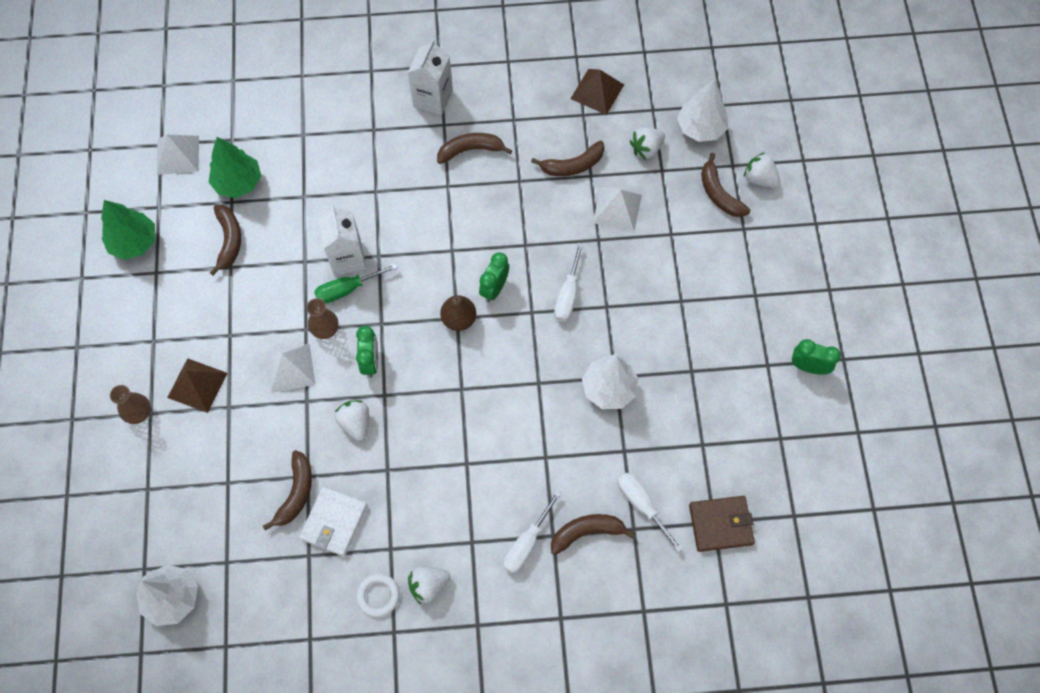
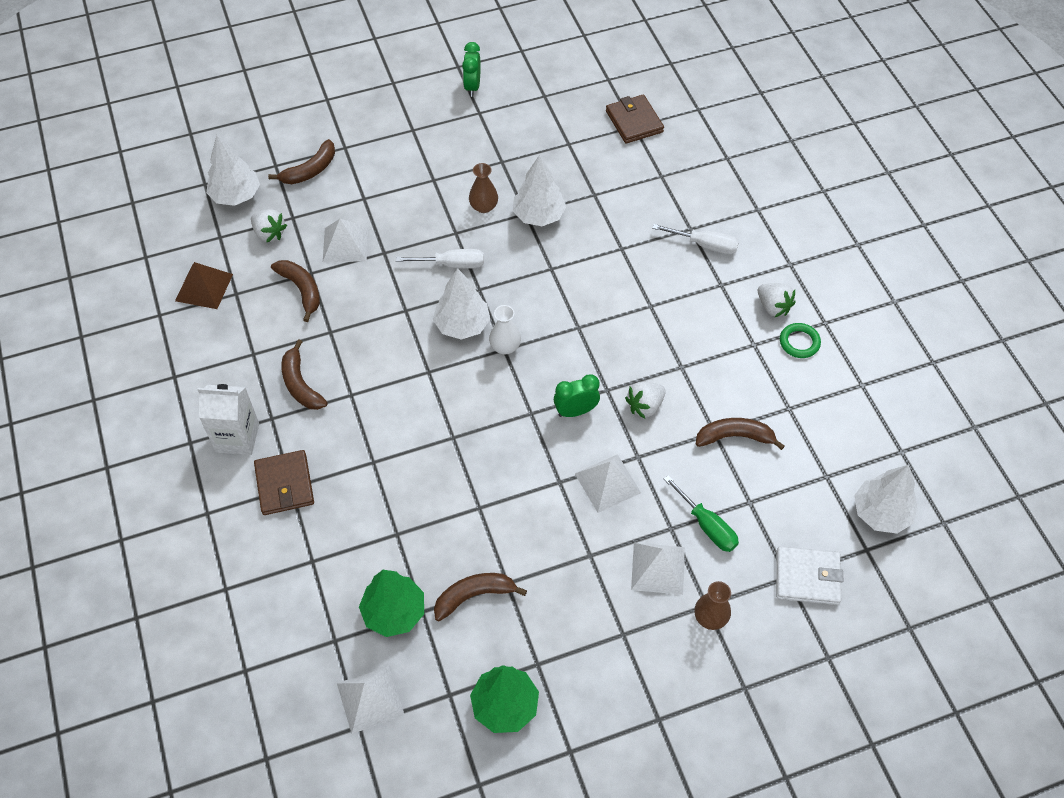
camera: 105 degrees left, 10 degrees down
(197, 385) = (658, 568): brown pyramid -> white pyramid
(325, 329) = (553, 463): brown vase -> brown vase (484, 207)
(334, 522) = (749, 396): white wallet -> white wallet (807, 577)
(347, 258) = (463, 466): white carton -> none
(347, 289) = (501, 455): green screwdriver -> green screwdriver (707, 525)
(377, 125) = (284, 484): none -> brown wallet
(378, 595) = (799, 342): white ring -> green ring
(459, 319) = (505, 347): brown pear -> white vase
(494, 288) = (462, 325): green clock -> white tree
(587, 532) = (677, 206): brown banana -> none
(642, 505) = (639, 174): white screwdriver -> none
(759, 179) = (287, 144): white strawberry -> none

